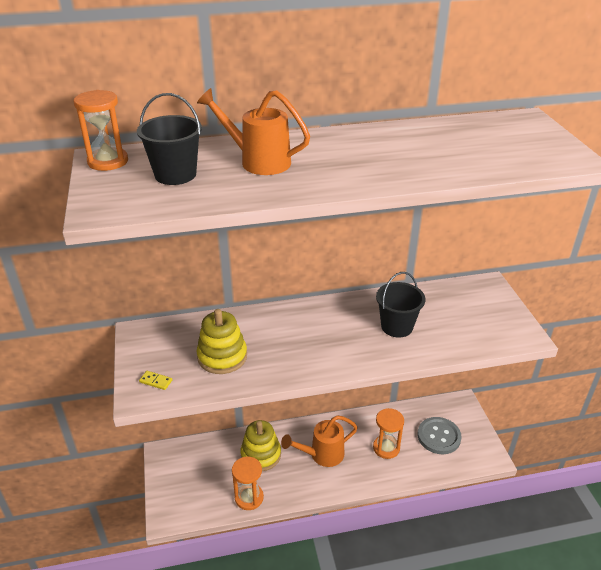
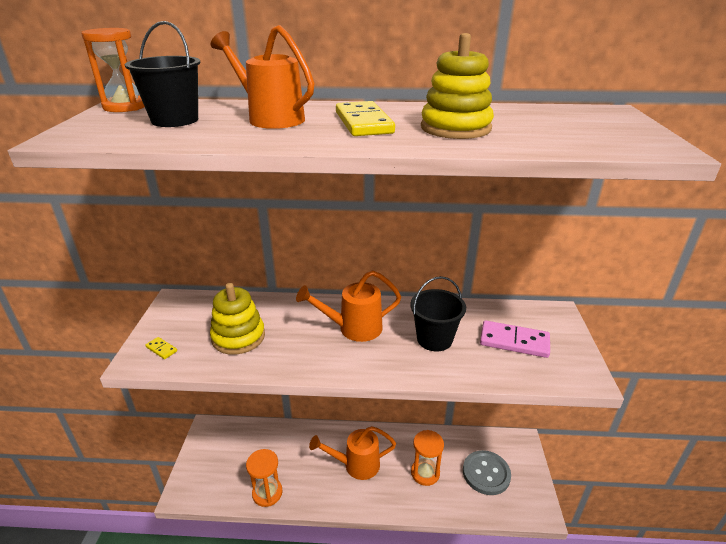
camera: 15 degrees right, 5 degrees down
(261, 455) = (296, 451): yellow stacking toy -> yellow stacking toy (455, 128)
(323, 329) = (354, 328): none -> orange watering can
(342, 158) = (363, 123): none -> yellow domino
(462, 316) = (514, 341): none -> pink domino

